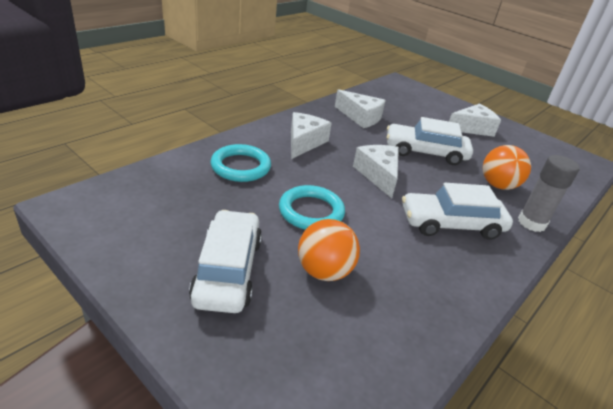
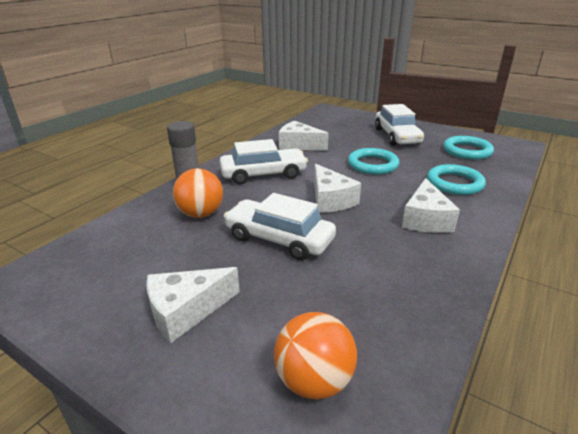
camera: 175 degrees right, 5 degrees down
(160, 209) = (467, 151): none -> turquoise ring
(324, 271) = (346, 142): orange ball -> orange ball (314, 381)
(360, 117) = (383, 283): white cheese -> white cheese (299, 145)
(425, 152) = (279, 238): white car -> white car turned 150 degrees counterclockwise

